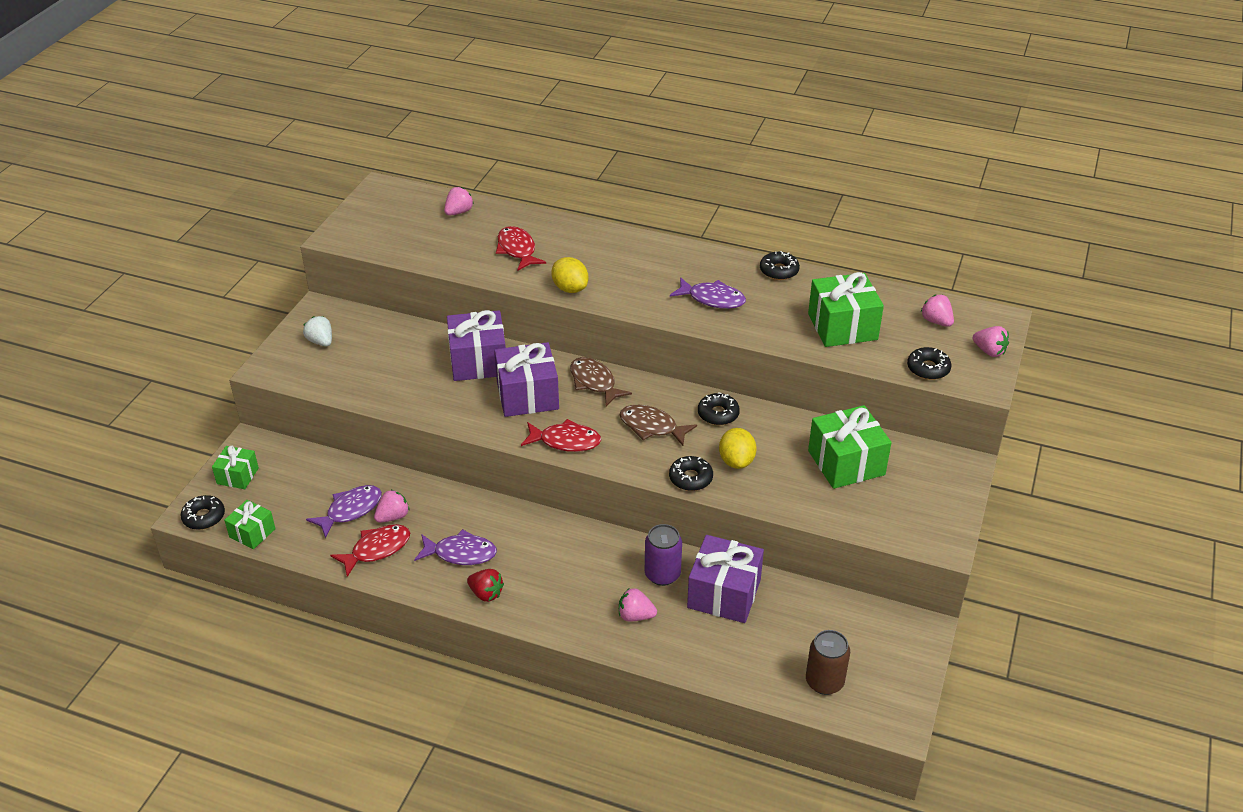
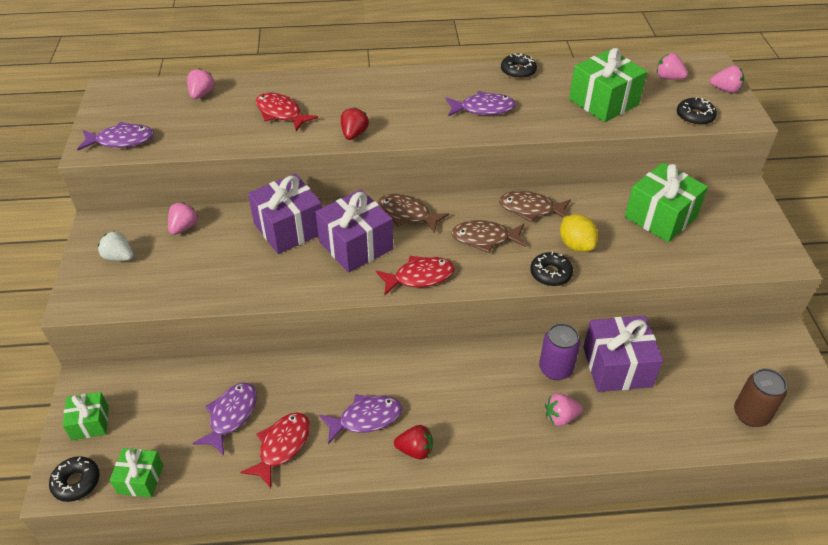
camera: 25 degrees left, 5 degrees up
(364, 237) = (121, 141): none -> purple fish
(393, 517) = (277, 406): pink strawberry -> pink strawberry (184, 227)
(570, 288) = (354, 134): yellow lemon -> red strawberry
(718, 414) = (530, 209): black donut -> brown fish

